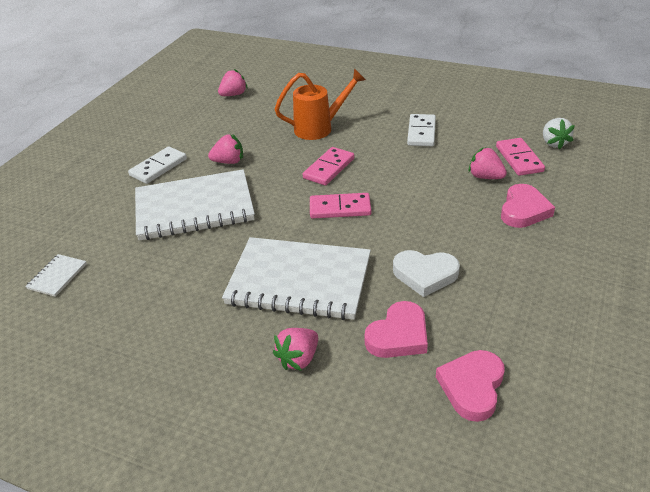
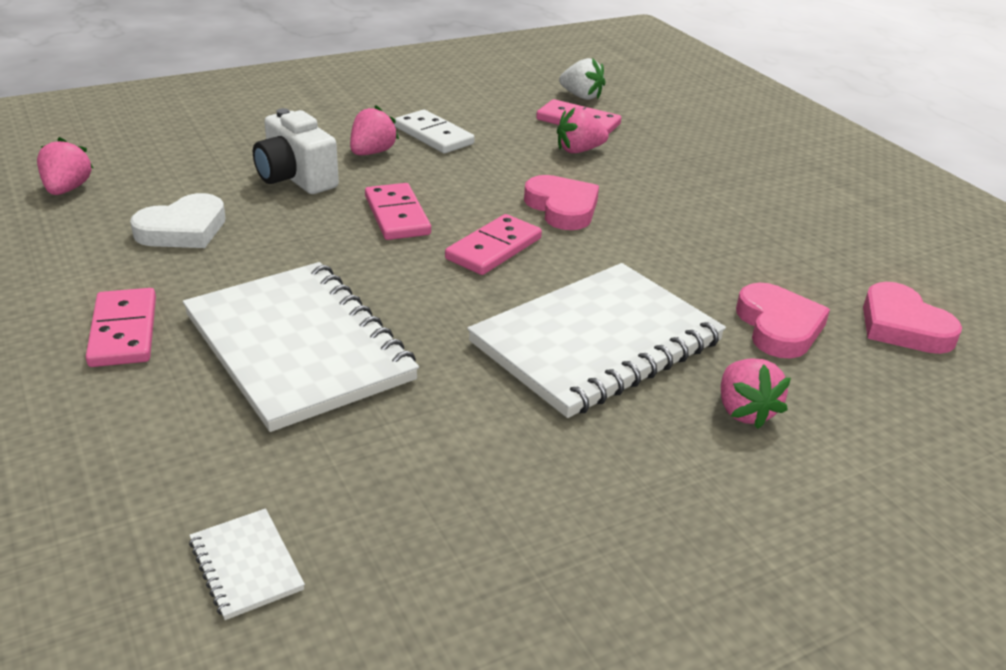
camera: 55 degrees left, 5 degrees down
(158, 167) = (124, 331): white domino -> pink domino
(194, 208) = (298, 347): white notebook -> white notebook turned 60 degrees counterclockwise
(229, 162) = (236, 270): pink strawberry -> pink strawberry (372, 152)
(320, 128) = (295, 178): orange watering can -> white camera
(425, 275) = (696, 262): white heart -> white heart (183, 229)
(523, 210) = (666, 164): pink heart -> pink heart (562, 208)

